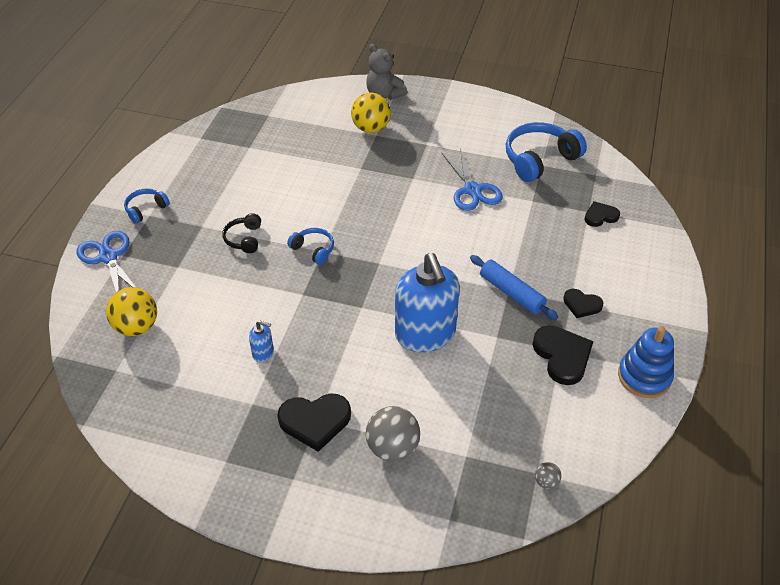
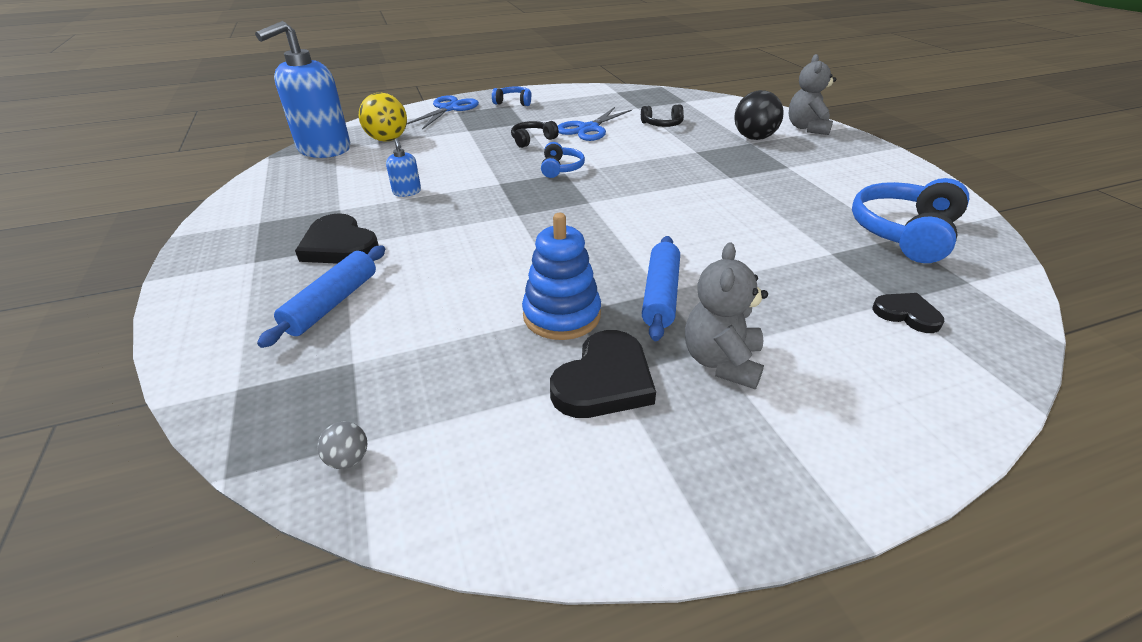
camera: 55 degrees right, 10 degrees down
(297, 155) = (662, 124): none -> black headphones
(371, 128) = (754, 138): yellow ball -> black ball
(393, 448) = (332, 303): grey ball -> blue rolling pin
(425, 334) = (522, 262): blue soap dispenser -> blue soap dispenser (324, 149)
(472, 190) = (775, 211): blue scissors -> blue scissors (588, 129)
(539, 159) = (904, 233): blue headphones -> blue headphones turned 75 degrees counterclockwise
(581, 305) = (721, 362): black heart -> grey teddy bear
(644, 376) = (662, 495): blue stacking toy -> blue stacking toy (562, 315)

